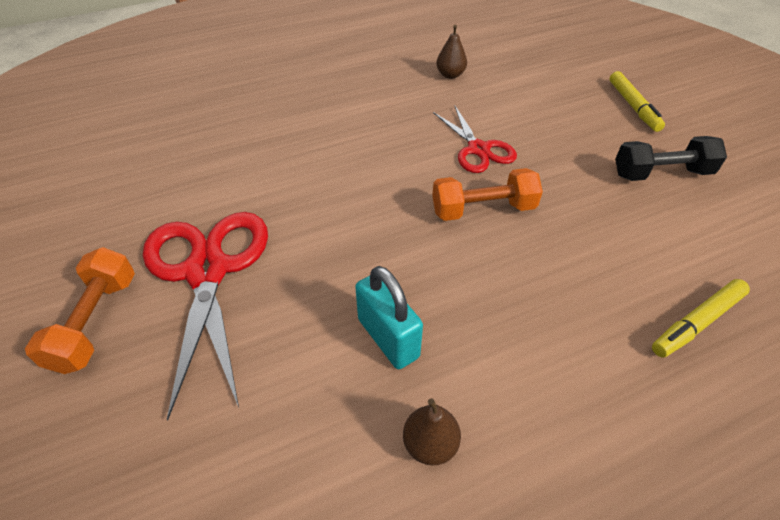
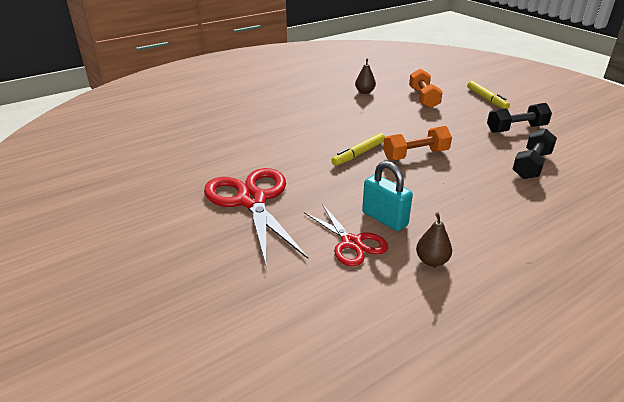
camera: 10 degrees left, 15 degrees down
(96, 322) = (190, 232): orange dumbbell -> orange dumbbell (423, 98)
(478, 149) = (399, 127): red scissors -> red scissors (351, 243)
(662, 255) = (531, 165): none -> black dumbbell
(697, 322) = (562, 192): yellow marker -> yellow marker (359, 154)

